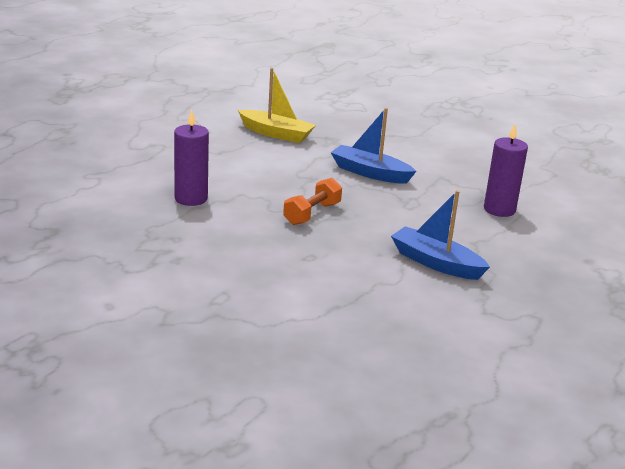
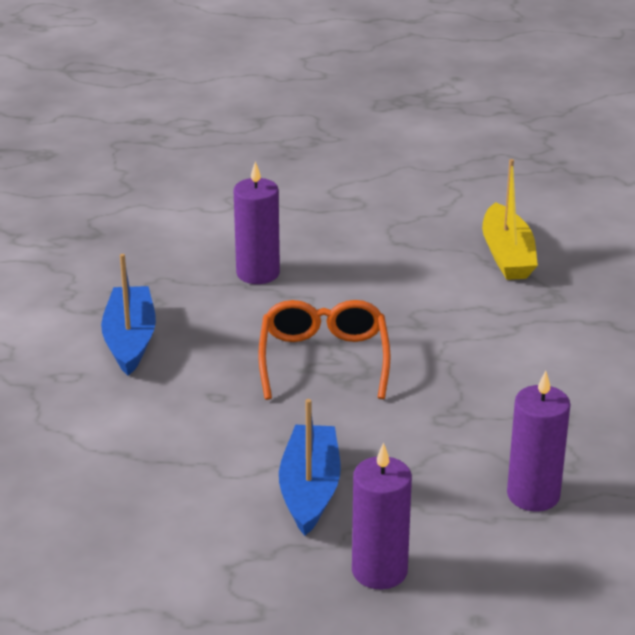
camera: 60 degrees right, 5 degrees up
(312, 214) = (324, 359): orange dumbbell -> orange glasses
(370, 173) = (495, 358): blue boat -> blue boat (130, 340)
(527, 270) = (379, 571): none -> purple candle

